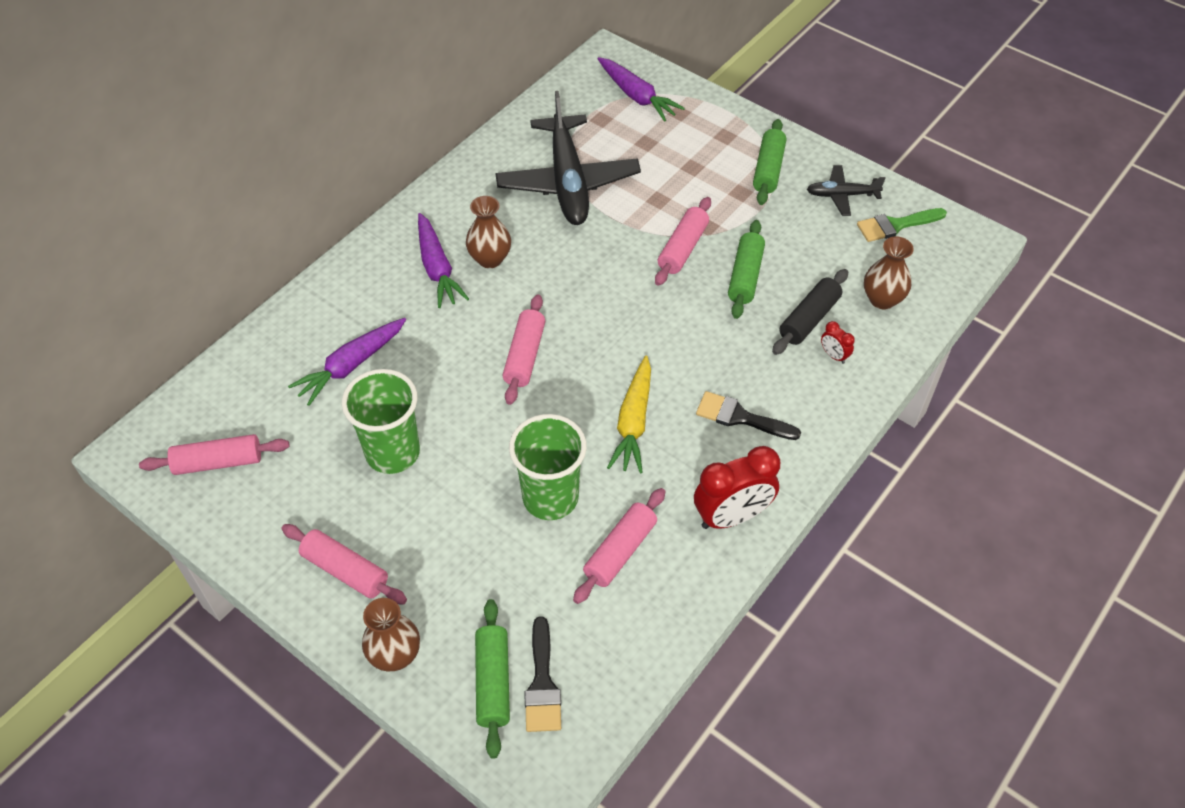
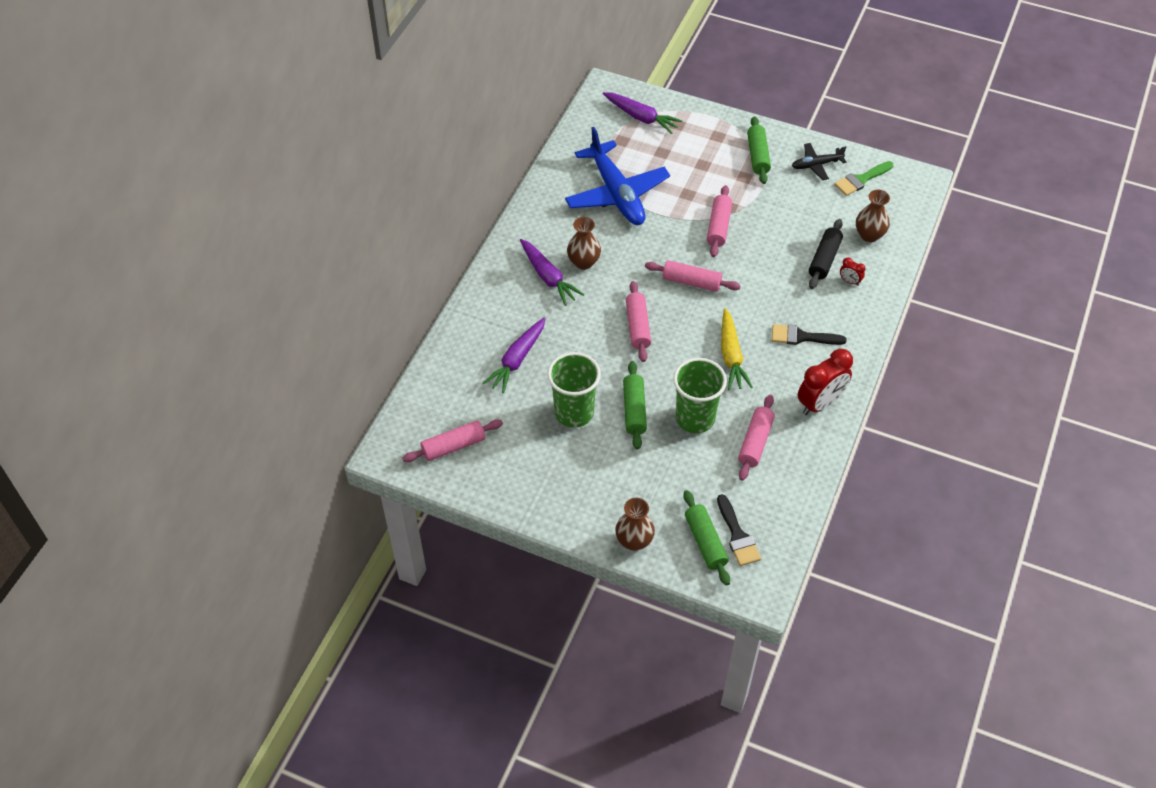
camera: 15 degrees left, 0 degrees up
(345, 570) = (576, 496): pink rolling pin -> pink rolling pin (691, 282)
(567, 182) = (616, 194): black plane -> blue plane
(745, 276) = (769, 238): green rolling pin -> green rolling pin (634, 410)

